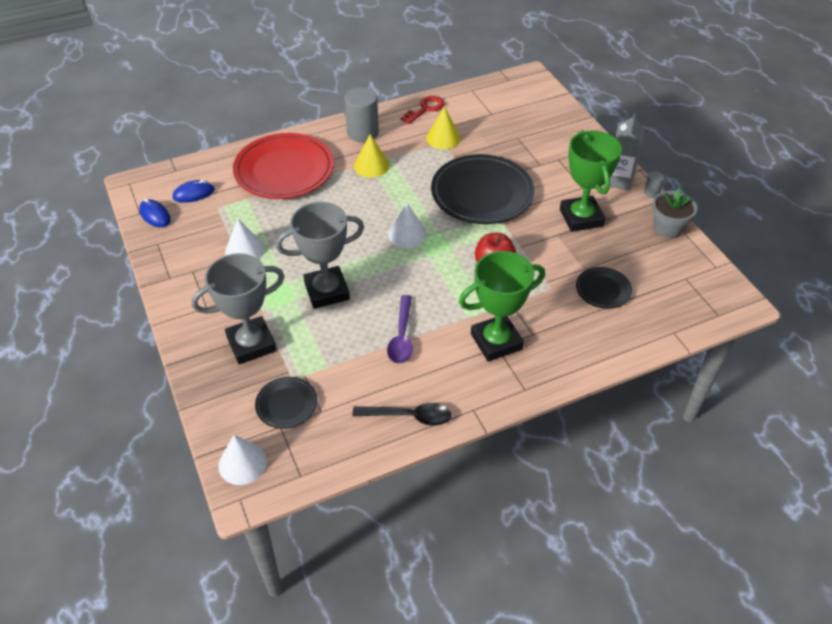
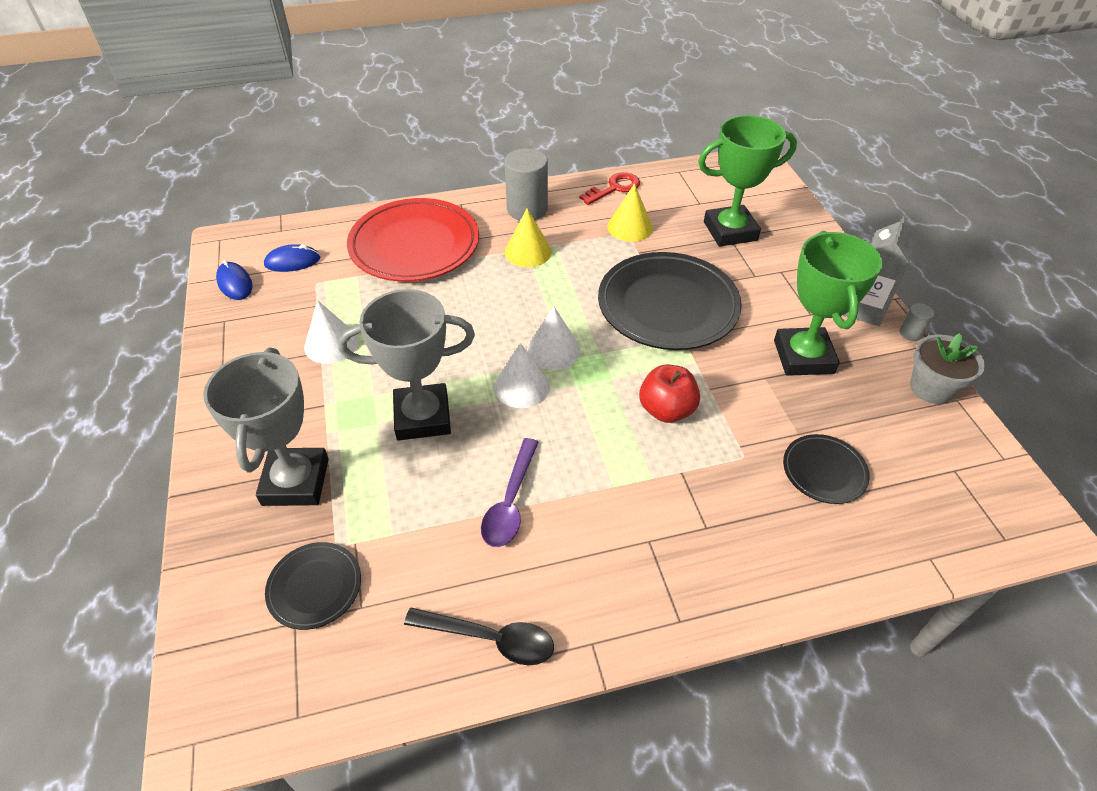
camera: 10 degrees right, 0 degrees up
(242, 463) = (219, 678): white cone -> white cone (522, 386)
(251, 344) = (296, 482): grey trophy -> grey trophy turned 75 degrees counterclockwise
(496, 341) = (649, 531): green trophy -> green trophy (730, 231)

